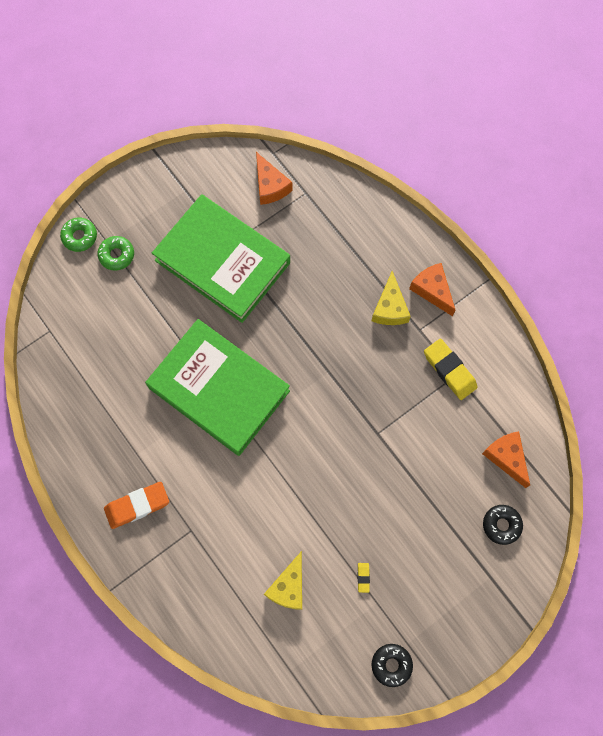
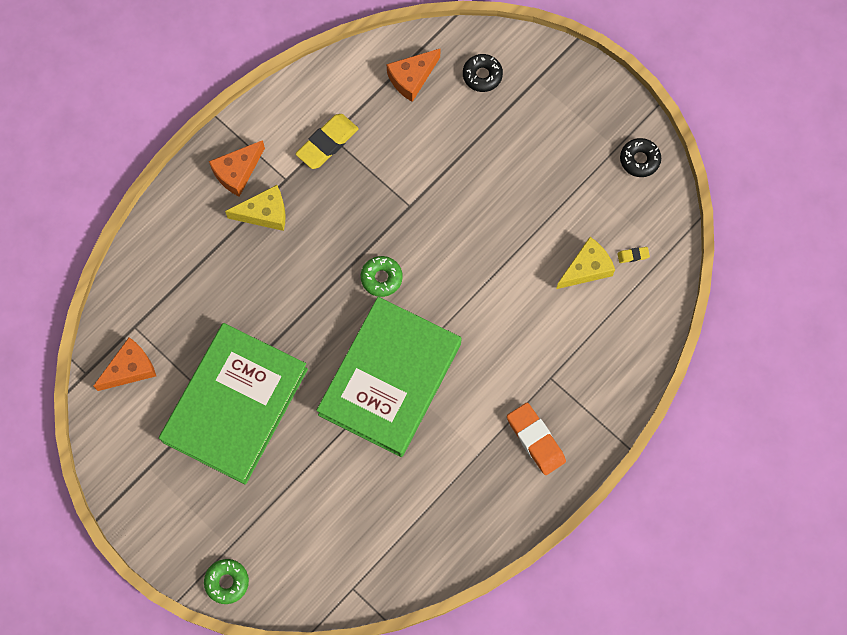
camera: 100 degrees left, 0 degrees up
(117, 255) = (245, 531): green donut -> green donut (381, 278)
(288, 587) = (586, 268): yellow cheese -> yellow cheese turned 45 degrees counterclockwise
(363, 577) = (561, 198): yellow eraser -> yellow eraser (633, 255)

